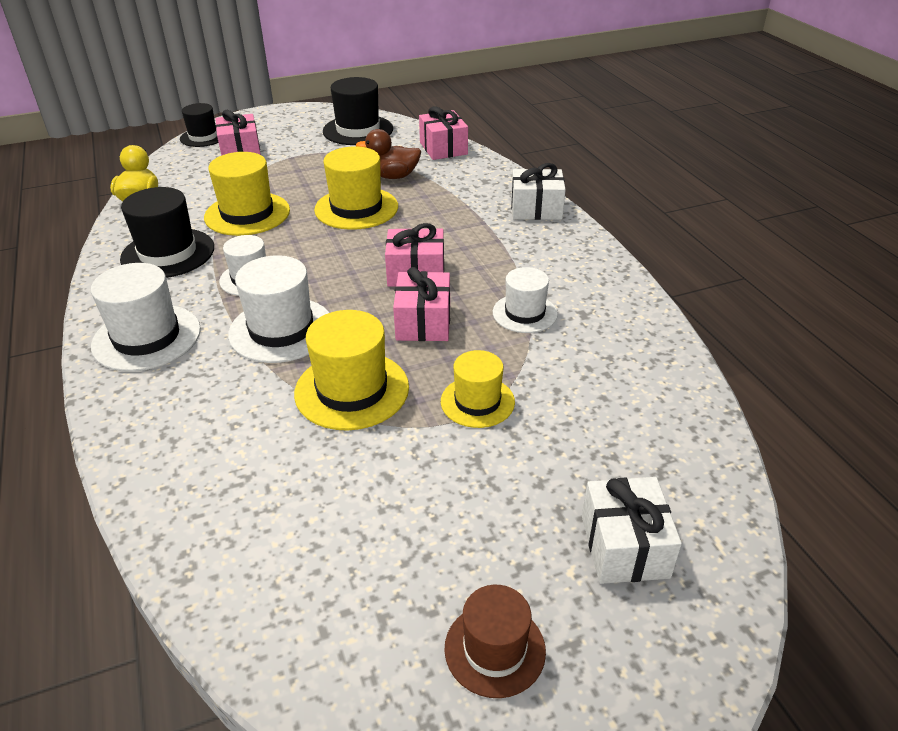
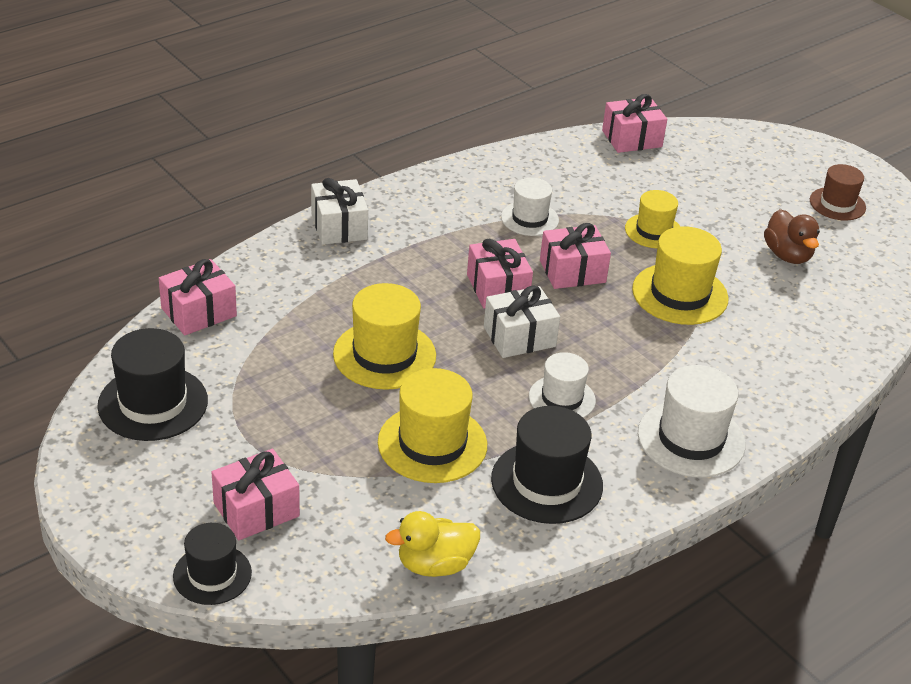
camera: 110 degrees left, 0 degrees up
(281, 330) = (629, 353): white hat -> none
(393, 176) = (292, 341): brown duck -> brown duck (787, 255)
(624, 546) = (739, 165): white gift -> white gift (519, 337)
(700, 439) = (632, 139): none -> pink gift

